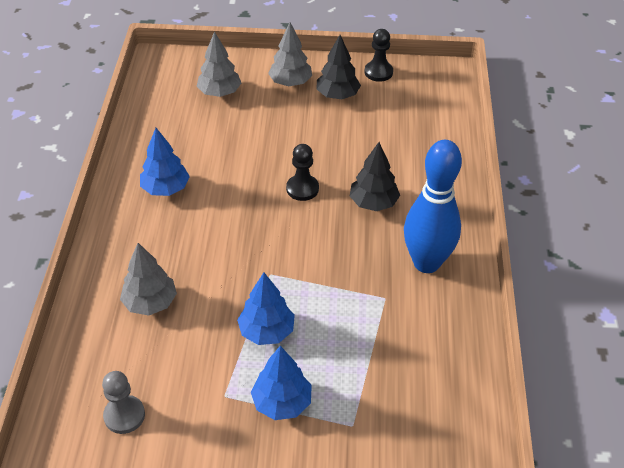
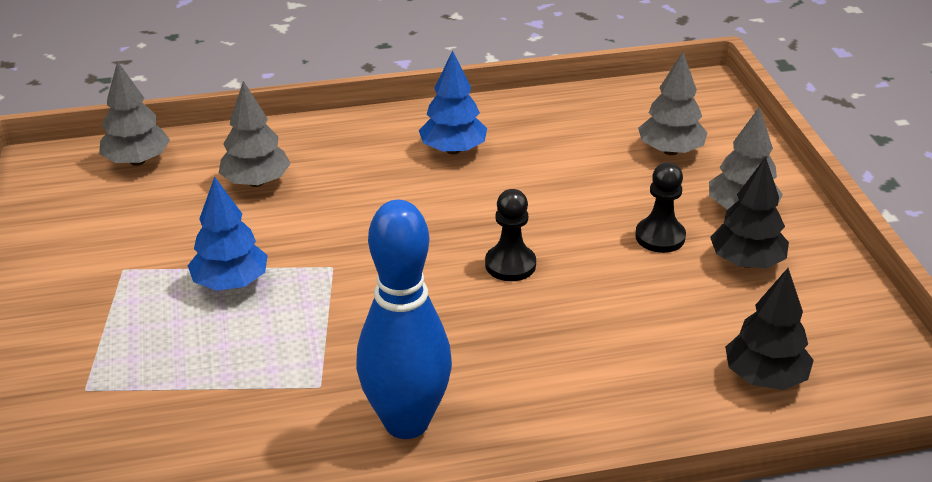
camera: 75 degrees right, 10 degrees down
(80, 377) = (137, 161): none -> grey tree
(124, 415) = (88, 202): grey pawn -> none
(282, 402) = (117, 318): blue tree -> none
(373, 203) = (514, 342): black tree -> black tree (765, 377)
(378, 72) = (842, 297): black pawn -> black pawn (660, 237)

